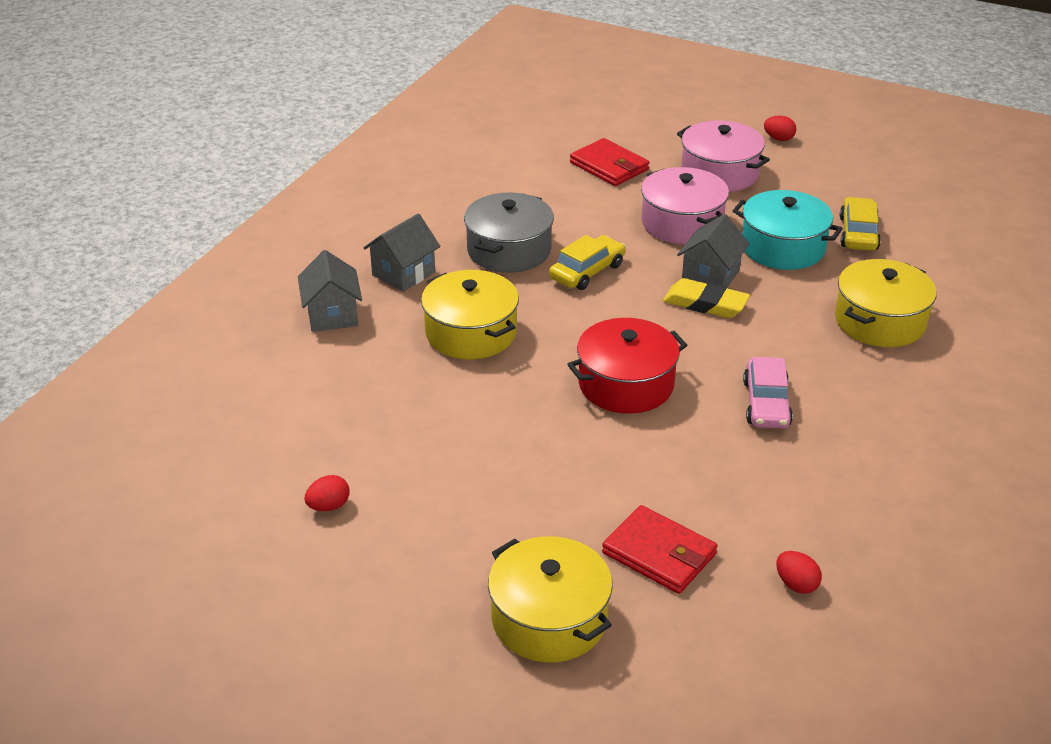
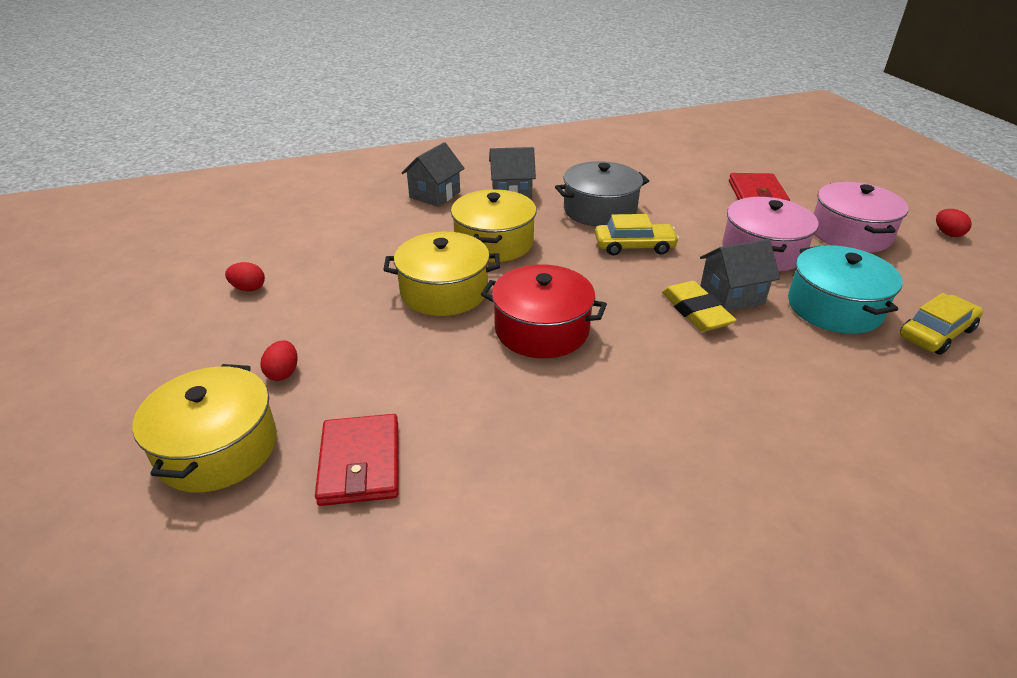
camera: 45 degrees right, 0 degrees up
(766, 403) = (633, 412): pink car -> none
(796, 584) = (413, 582): red egg -> red egg (283, 373)
(880, 321) = (856, 414): yellow pot -> yellow pot (444, 291)

